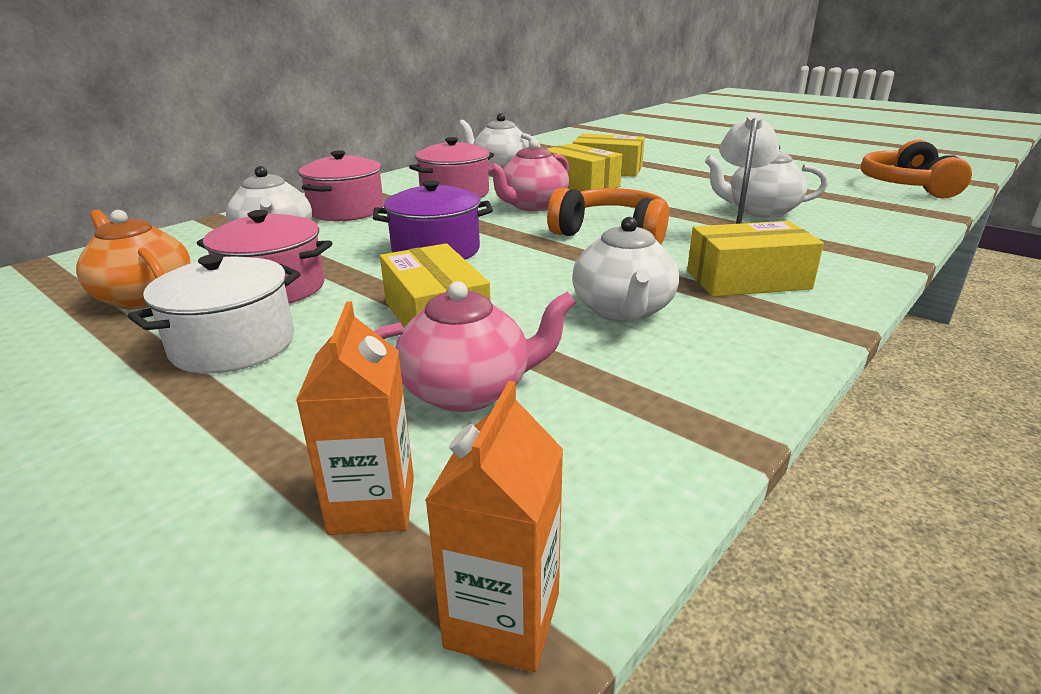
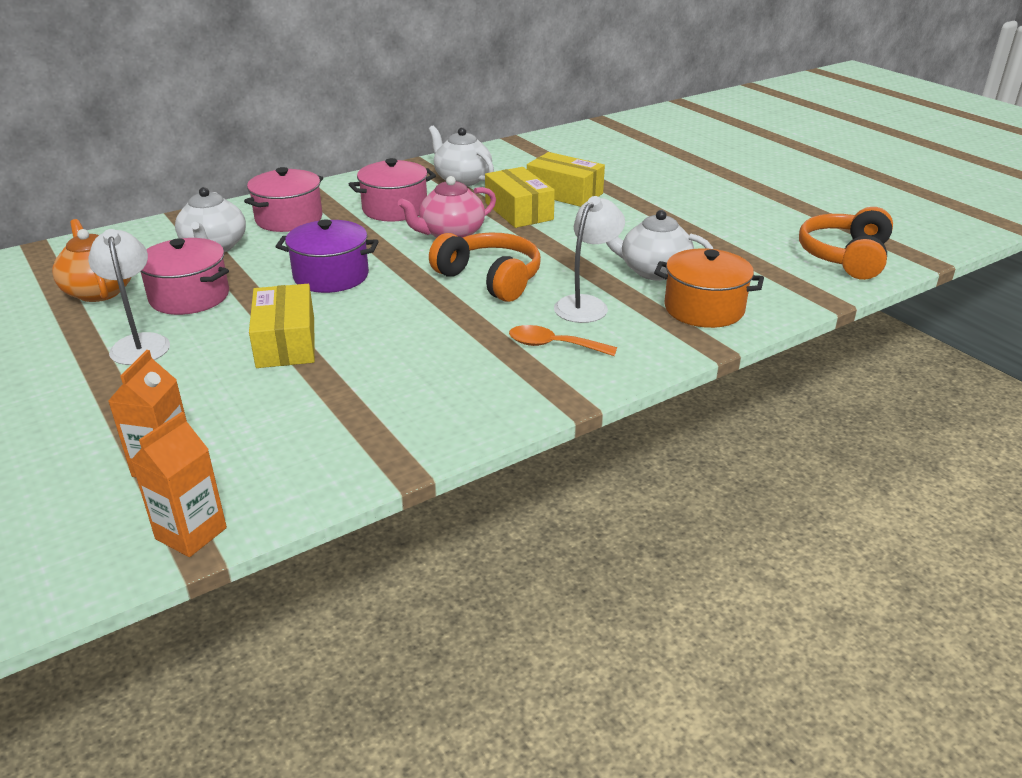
camera: 15 degrees right, 5 degrees up
(233, 344) = (139, 343): white pot -> white lamp
(468, 391) = (266, 405): pink teapot -> none
(623, 311) = (425, 359): white teapot -> none
(747, 280) = (553, 345): yellow box -> orange spoon
(848, 233) = (704, 309): none -> orange pot

